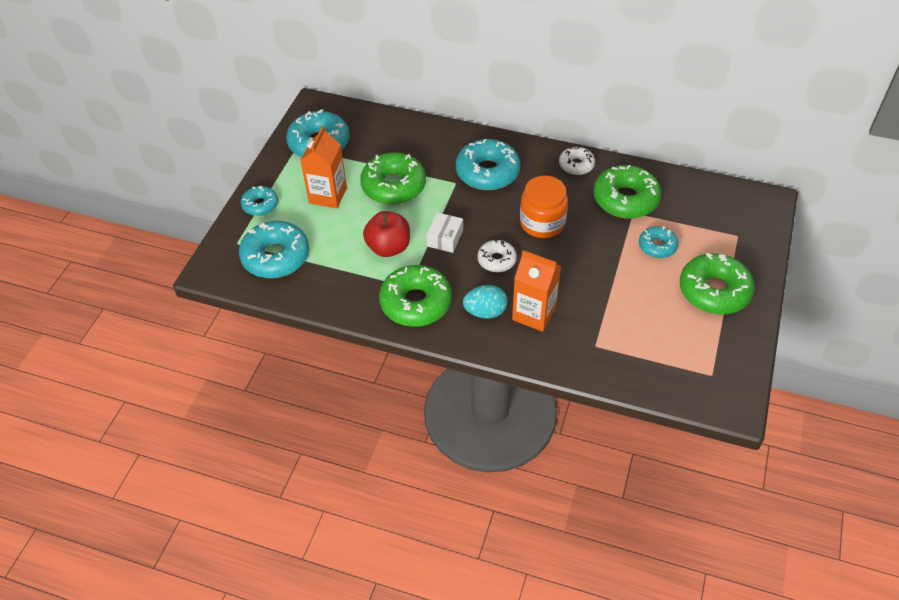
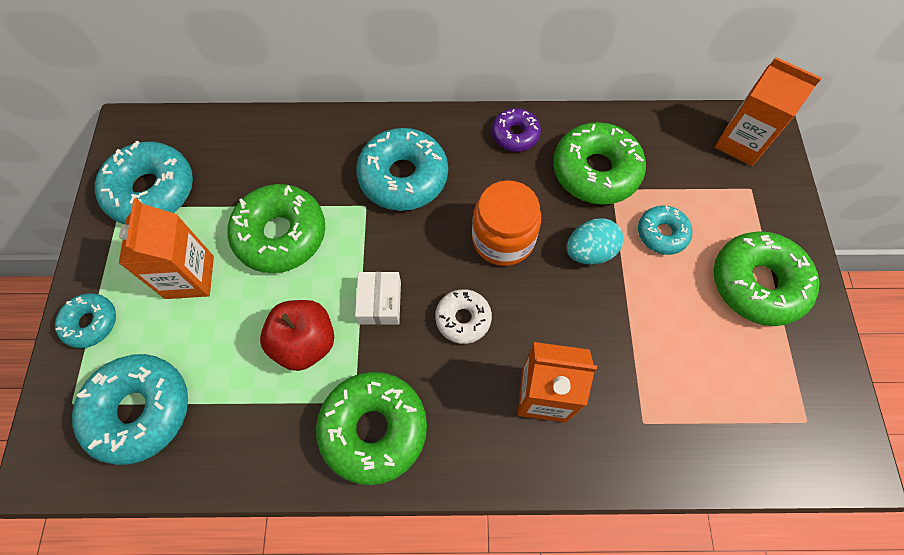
camera: 20 degrees left, 15 degrees up
(485, 312) = (476, 413): turquoise egg -> turquoise egg (589, 252)
(576, 165) = (515, 135): white donut -> purple donut
(743, 207) = (740, 143): none -> orange carton

